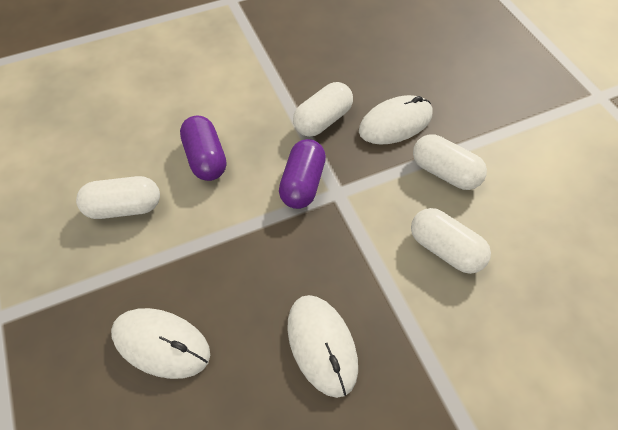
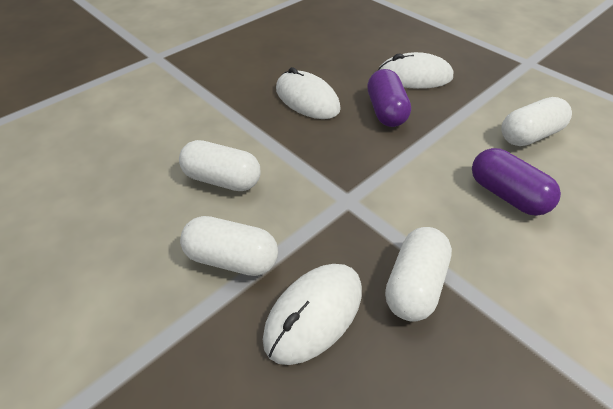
camera: 160 degrees right, 10 degrees down
(302, 183) = (388, 199): purple capsule -> purple capsule (386, 111)

